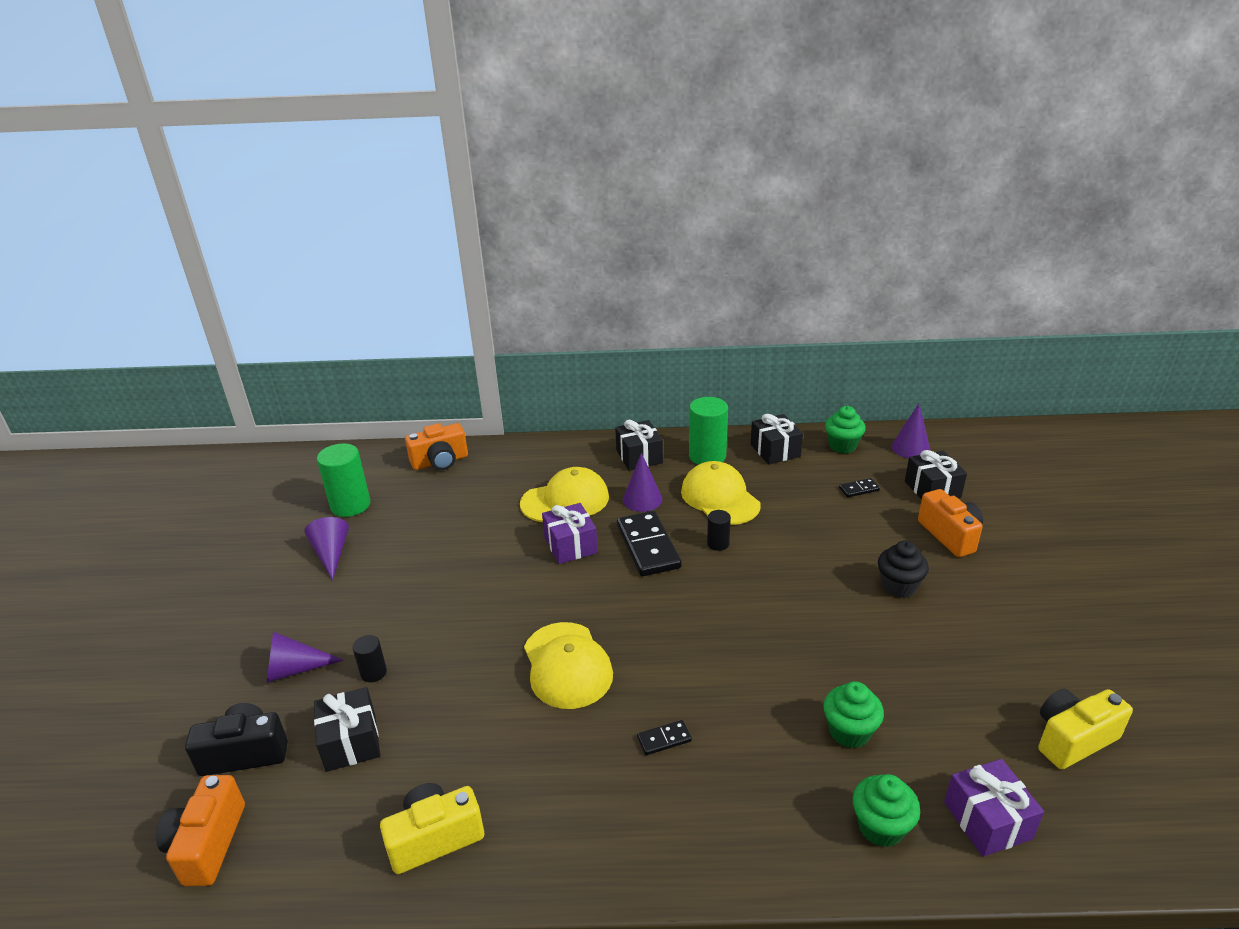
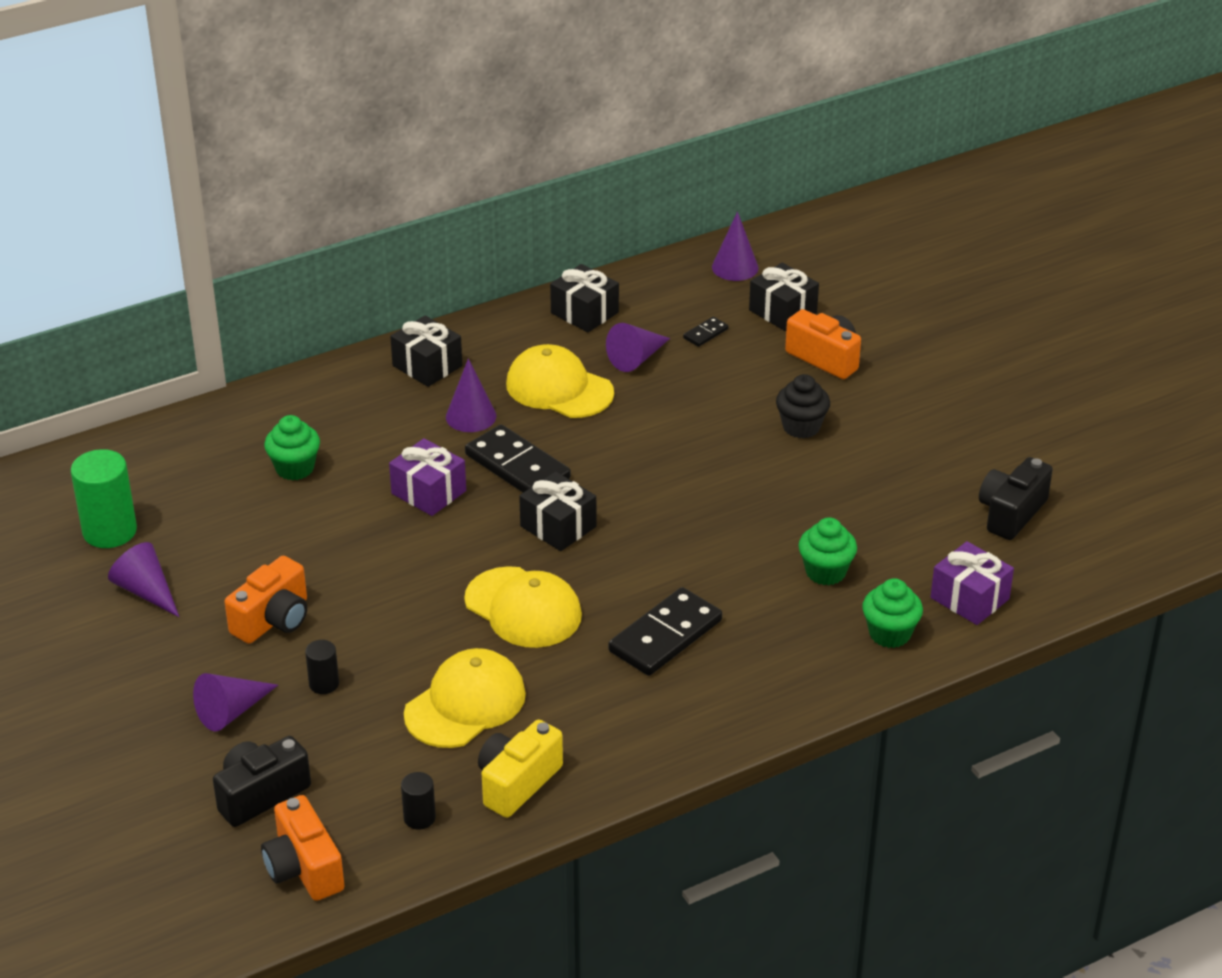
camera: 30 degrees left, 5 degrees up
(351, 742) = (362, 746): black gift -> black gift (558, 526)
(440, 461) = (175, 445): orange camera -> orange camera (273, 620)
(565, 500) = (380, 444): yellow cap -> yellow cap (465, 704)
(664, 739) = (665, 636): black domino -> black domino, size x2.18
(707, 456) = (509, 342): green cylinder -> none
(718, 544) = (592, 440): black cylinder -> black cylinder (419, 818)
(793, 492) = (637, 358): none -> purple cone
(842, 446) = (658, 285): green cupcake -> green cupcake (295, 468)
(1073, 739) = (1011, 513): yellow camera -> black camera

